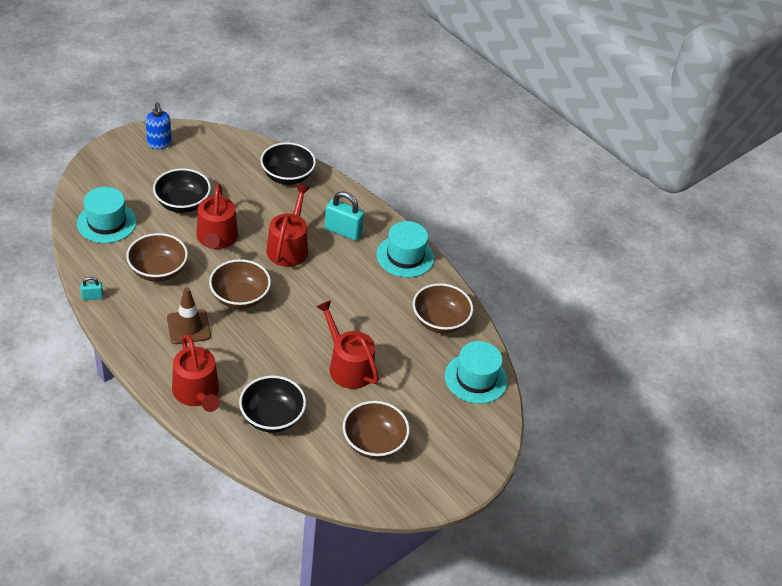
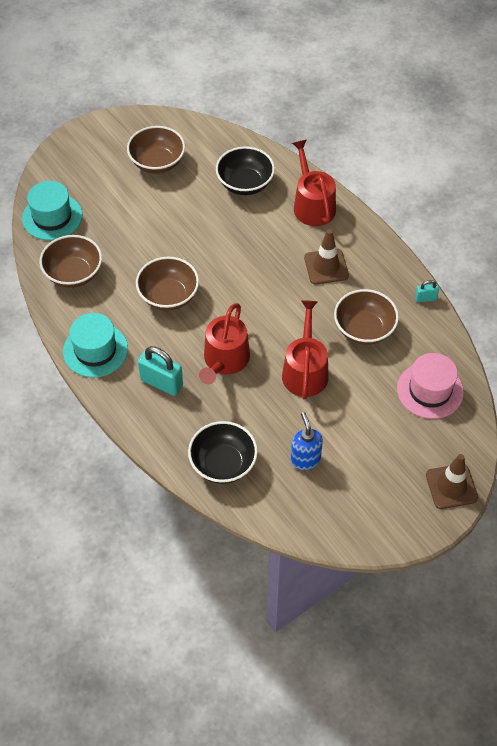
camera: 170 degrees left, 10 degrees up
(105, 159) = (451, 486): none -> brown traffic cone
(106, 222) = (430, 390): turquoise hat -> pink hat
(159, 144) = (387, 515): blue soap dispenser -> blue soap dispenser (305, 459)
(182, 203) = (348, 419): black bowl -> none
(240, 297) = (277, 299): brown bowl -> brown bowl (168, 296)
(348, 366) = (172, 228): red watering can -> none

